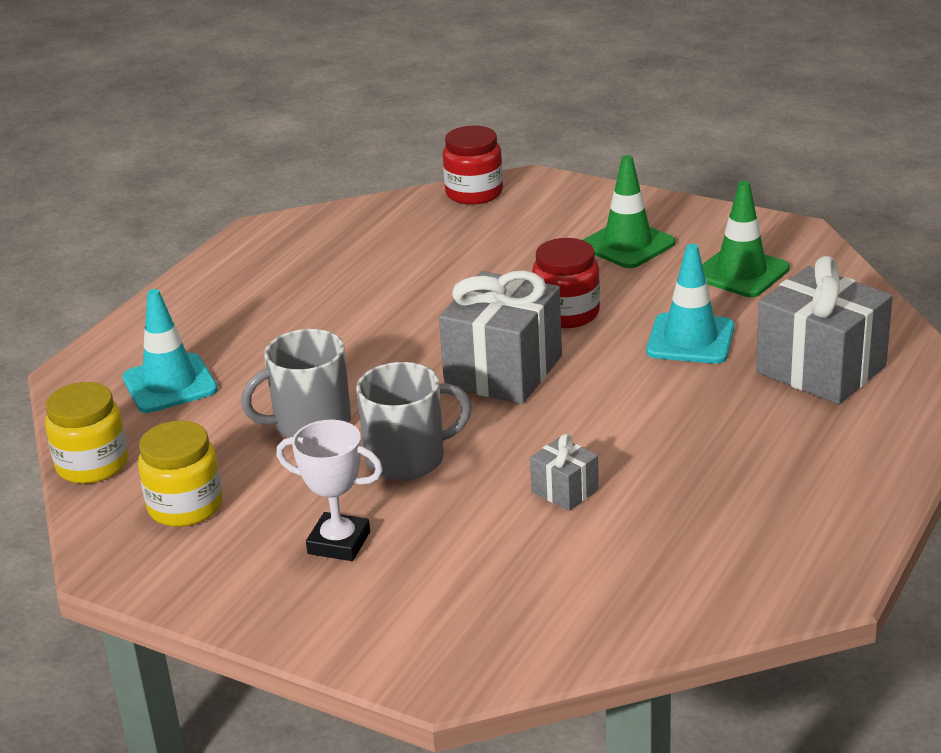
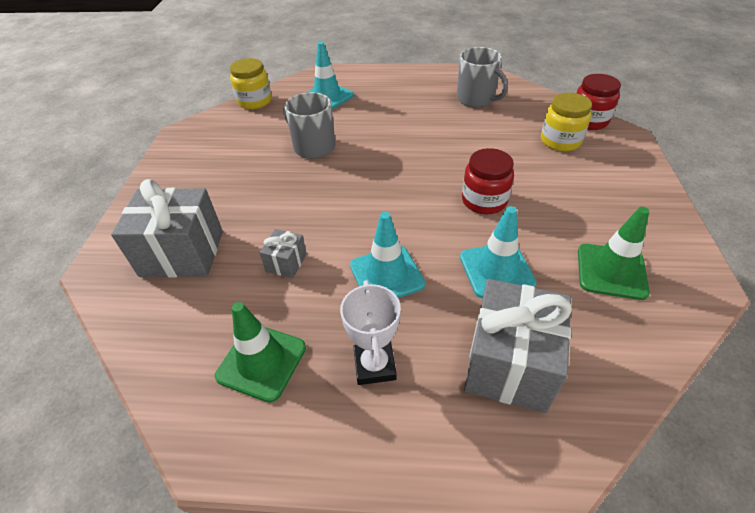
camera: 65 degrees right, 15 degrees up
(185, 506) = (230, 136): yellow jar -> yellow jar (560, 141)
(339, 543) = (212, 191): white trophy -> white trophy (374, 365)
(407, 459) = (295, 189): grey mug -> grey mug (476, 99)
(503, 371) = (401, 196): grey gift -> grey gift (182, 253)
(627, 245) = (592, 201): green traffic cone -> green traffic cone (261, 362)
(644, 416) = (386, 275): none -> turquoise traffic cone

